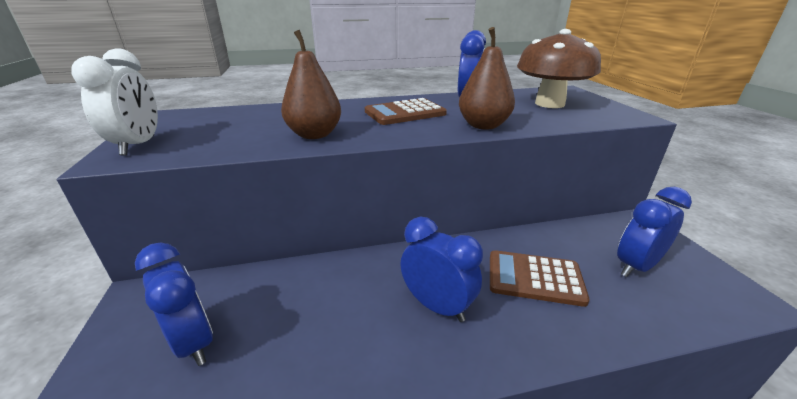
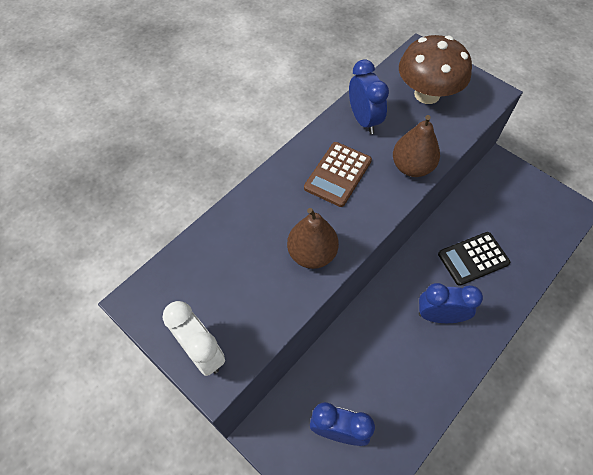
camera: 35 degrees left, 30 degrees up
(534, 278) = (473, 258): brown calculator -> black calculator
(636, 266) = (517, 213): blue clock -> none

